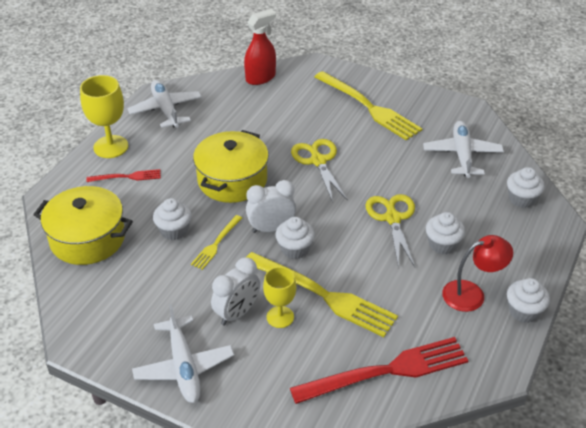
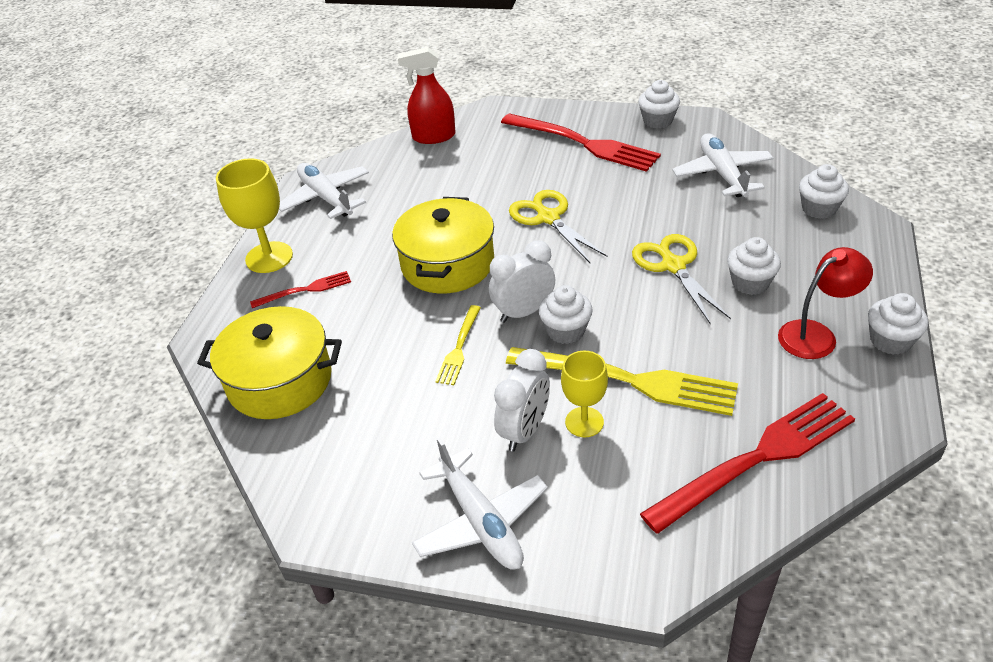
camera: 10 degrees left, 0 degrees up
(174, 230) = (395, 343): white cupcake -> white cupcake (657, 121)
(260, 78) = (433, 137): red spray bottle -> red spray bottle turned 135 degrees counterclockwise
(370, 108) = (585, 143): yellow fork -> red fork

